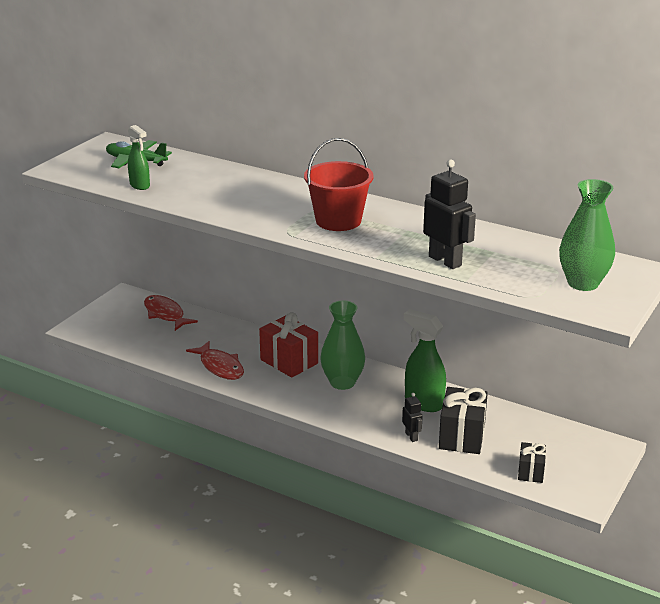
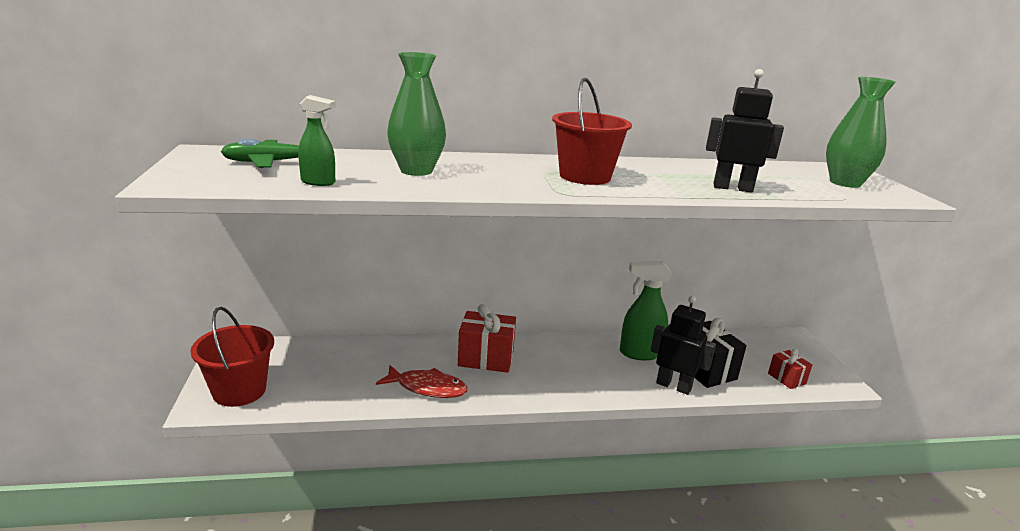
camera: 40 degrees left, 5 degrees down
(103, 326) = (239, 391): none -> red bucket
(165, 314) = (303, 354): red fish -> none
(342, 382) = (556, 360): green vase -> green vase (416, 171)
(411, 436) = (673, 386): black robot -> black robot, size x1.88
(530, 472) = (786, 378): black gift -> red gift

